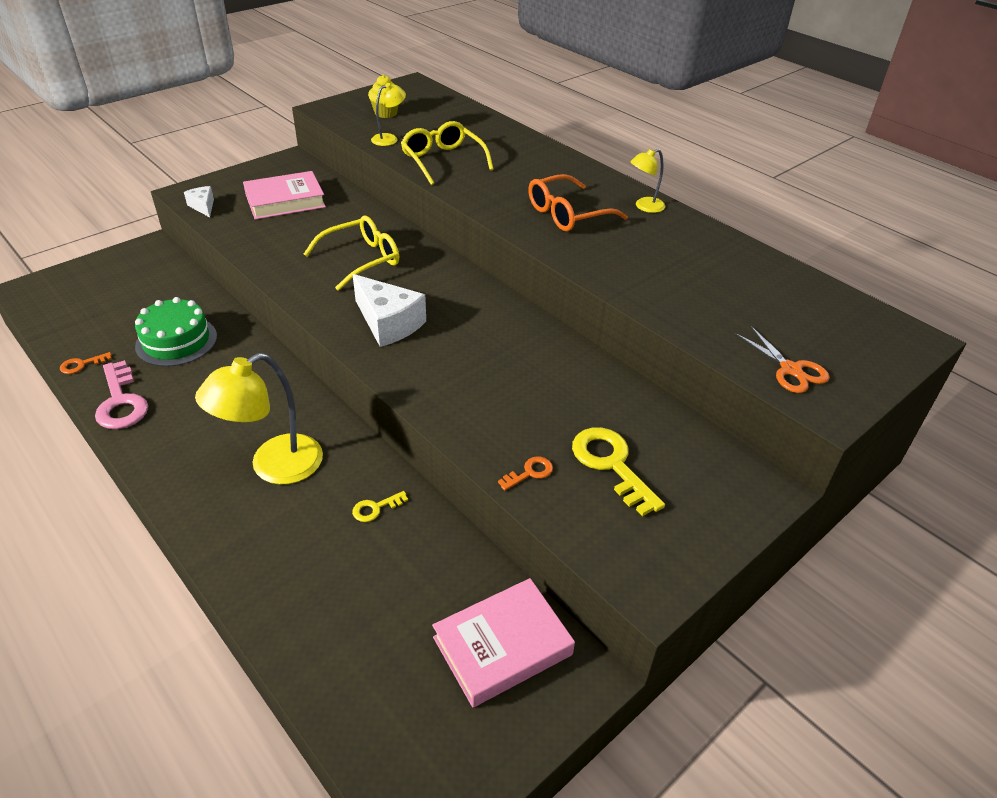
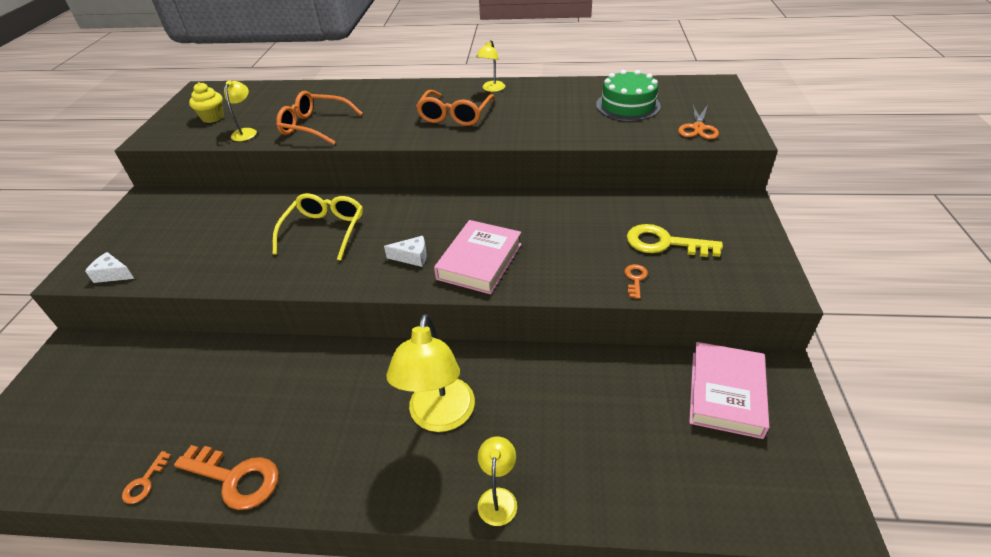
camera: 40 degrees left, 0 degrees up
(121, 402) = (236, 478): pink key -> orange key
(176, 341) = (216, 397): green cake -> green cake (628, 105)
(229, 553) = (498, 498): none -> yellow lamp
(285, 201) = (190, 228): pink book -> pink book (479, 261)
(375, 508) = (546, 384): yellow key -> none
(388, 323) = (412, 257): white cheese -> white cheese, size x0.53
(443, 160) = (315, 126): yellow glasses -> orange glasses
(791, 370) = (698, 128): orange scissors -> orange scissors turned 90 degrees clockwise

